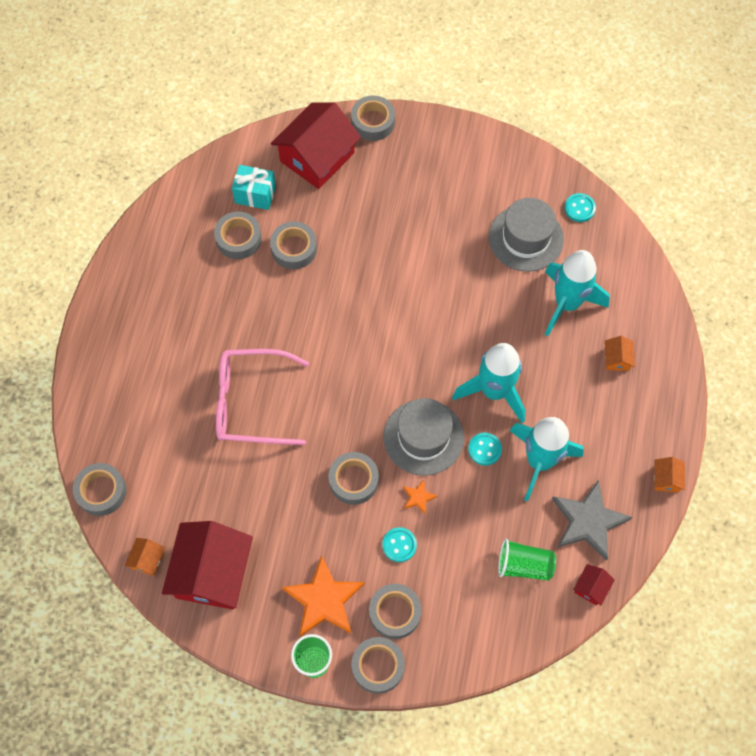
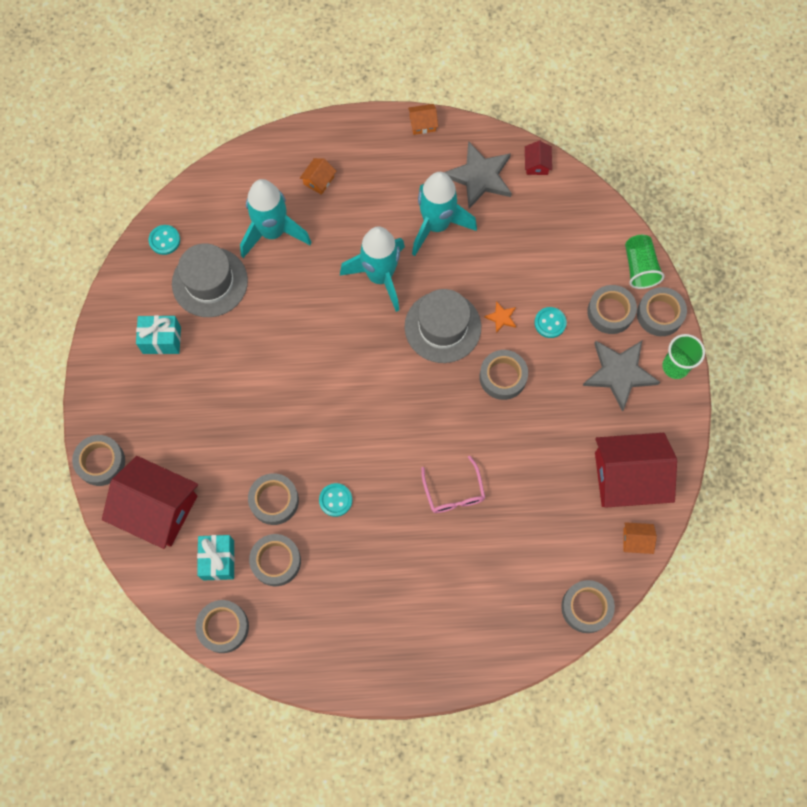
camera: 105 degrees left, 5 degrees up
(196, 187) = (223, 627): none -> grey tape
(251, 402) = (454, 492): pink glasses -> pink glasses, size x0.57
(323, 600) = (619, 373): orange star -> grey star
(476, 188) = (161, 340): none -> turquoise gift
(484, 449) = (439, 272): turquoise button -> turquoise button (335, 500)
(524, 565) = (535, 219): green cup -> green cup (639, 267)
(591, 587) = (536, 164): red house -> red house turned 75 degrees clockwise
(617, 358) = (318, 180): orange house -> orange house turned 45 degrees counterclockwise

